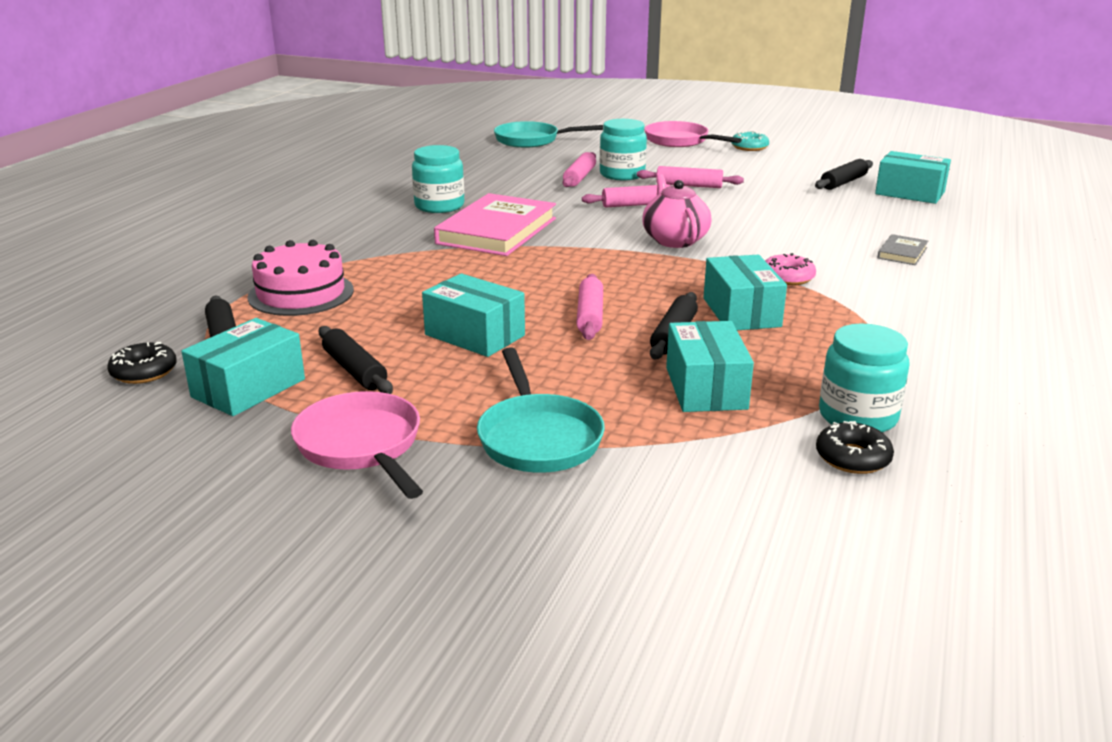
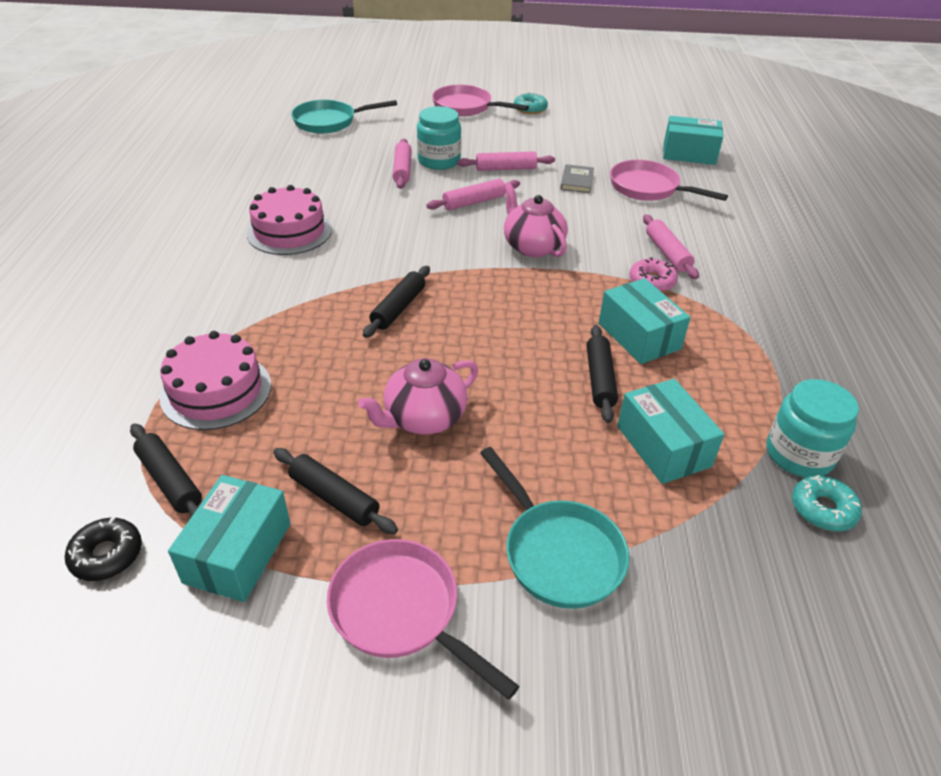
camera: 20 degrees left, 15 degrees up
(439, 206) = (289, 231): turquoise jar -> pink cake
(475, 335) = (423, 418): turquoise box -> pink teapot
(497, 231) = (365, 260): pink book -> none
(590, 316) = (514, 367): pink rolling pin -> pink rolling pin (667, 253)
(839, 213) = (648, 188): none -> pink pan
(843, 182) = (630, 147): black rolling pin -> black rolling pin (398, 308)
(852, 458) = (823, 509): black donut -> turquoise donut
(902, 253) = (723, 233): grey book -> grey book (576, 181)

